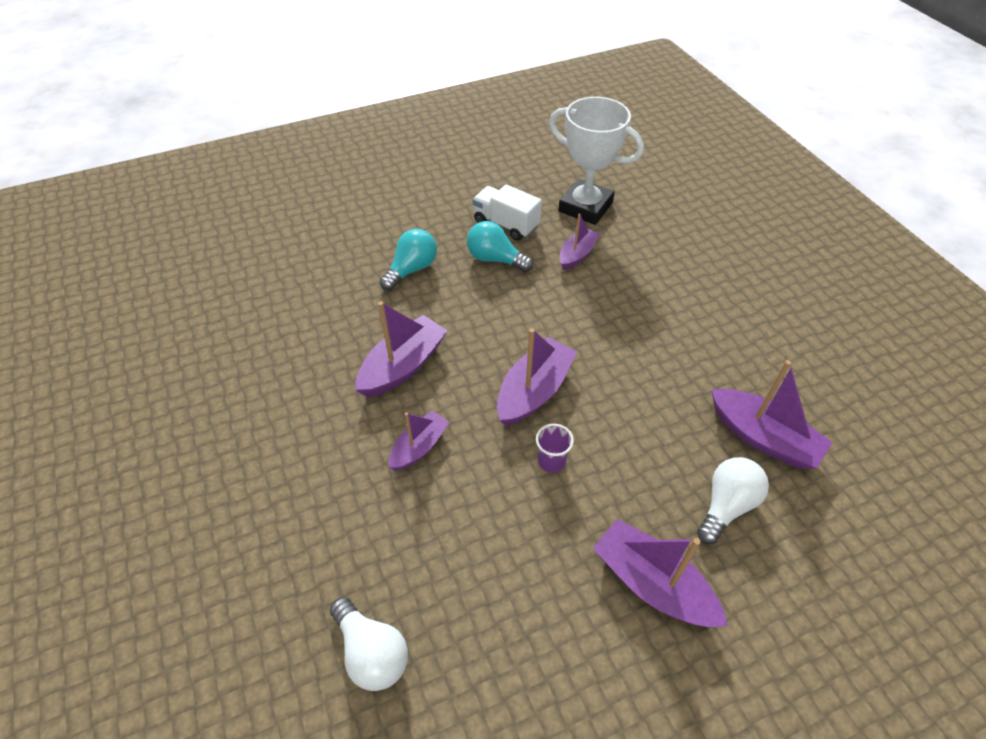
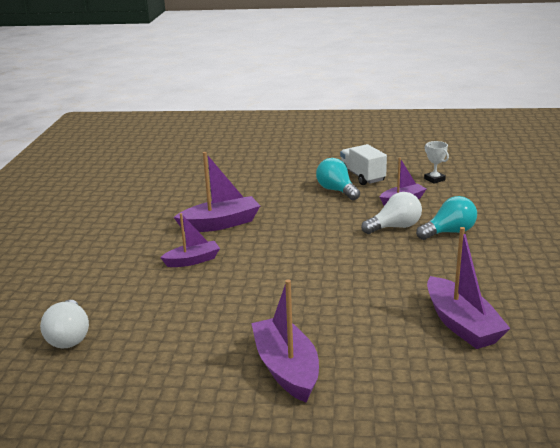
camera: 30 degrees right, 25 degrees down
(412, 269) = (272, 184): turquoise light bulb -> turquoise light bulb (449, 232)
(534, 391) = (298, 256): purple boat -> none
(551, 461) = (275, 290): purple cup -> none
(585, 207) = (434, 179): white trophy -> white trophy, size x0.43
(726, 505) = (390, 349): white light bulb -> white light bulb (395, 227)

